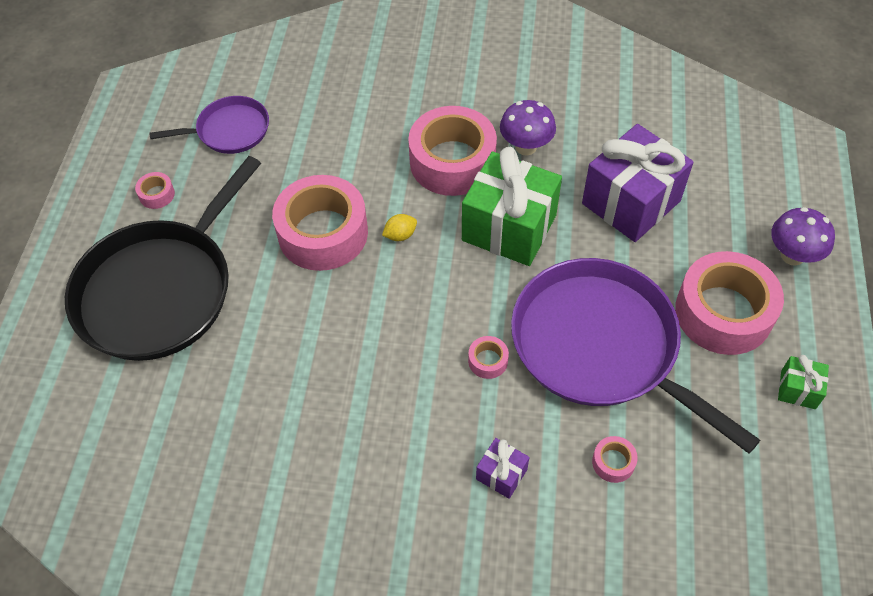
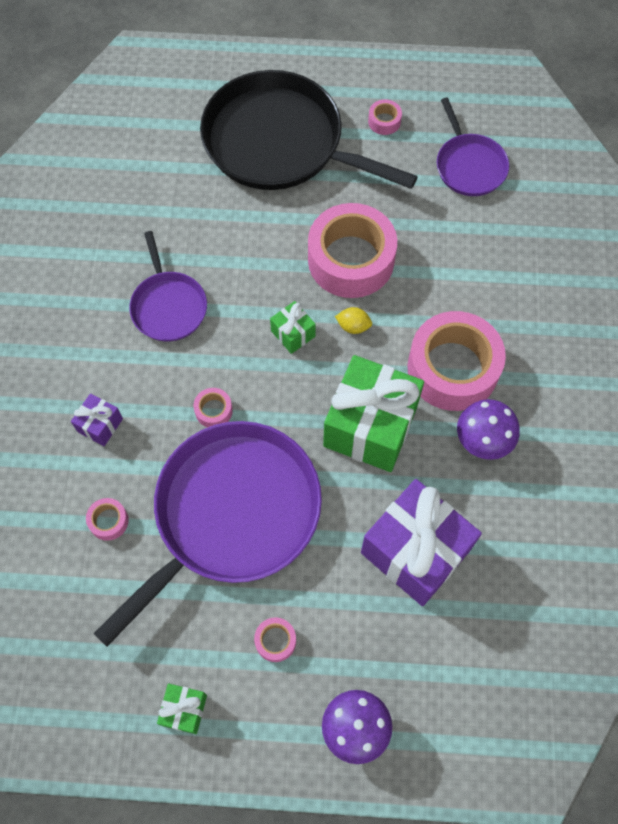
camera: 85 degrees right, 10 degrees up
(357, 404) = (168, 306): none -> purple pan
(400, 235) = (353, 326): yellow lemon -> yellow lemon turned 45 degrees counterclockwise
(404, 287) = (293, 334): none -> green gift
(723, 312) = (275, 641): pink tape -> pink tape, size x0.40

